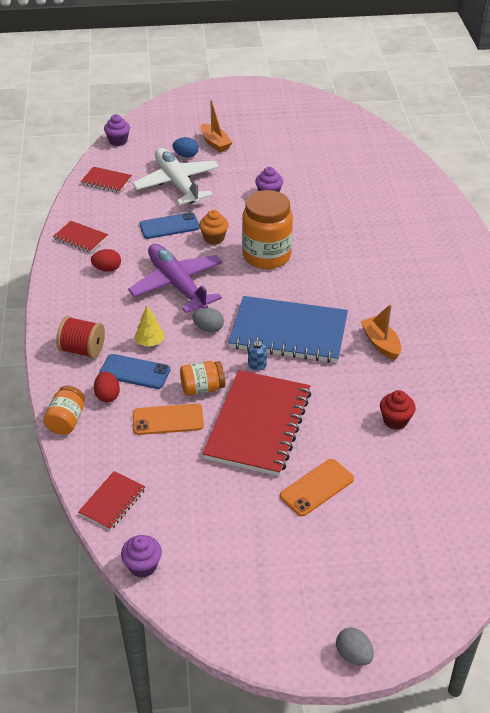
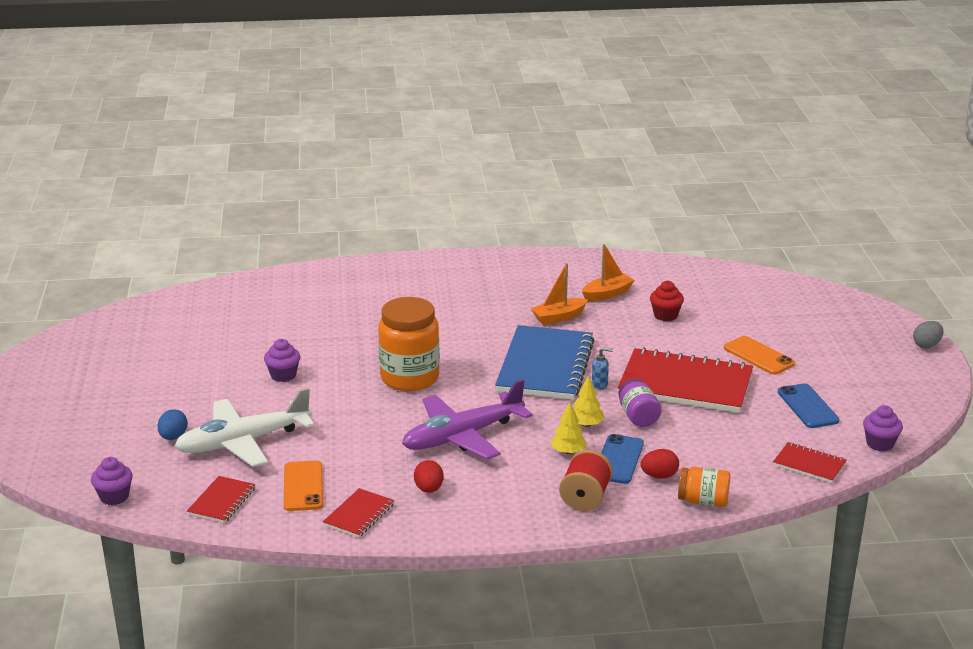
camera: 90 degrees left, 15 degrees down
(168, 419) = (689, 436): orange phone -> orange phone (303, 486)
(169, 226) = (341, 445): blue phone -> blue phone (808, 406)
(191, 355) = (586, 424): none -> yellow tree
(202, 388) = (638, 416): orange jar -> purple jar
(208, 328) = (541, 414): grey egg -> none
(214, 238) = (371, 413): orange cupcake -> none
(215, 143) = (148, 414): orange boat -> orange boat (607, 294)

